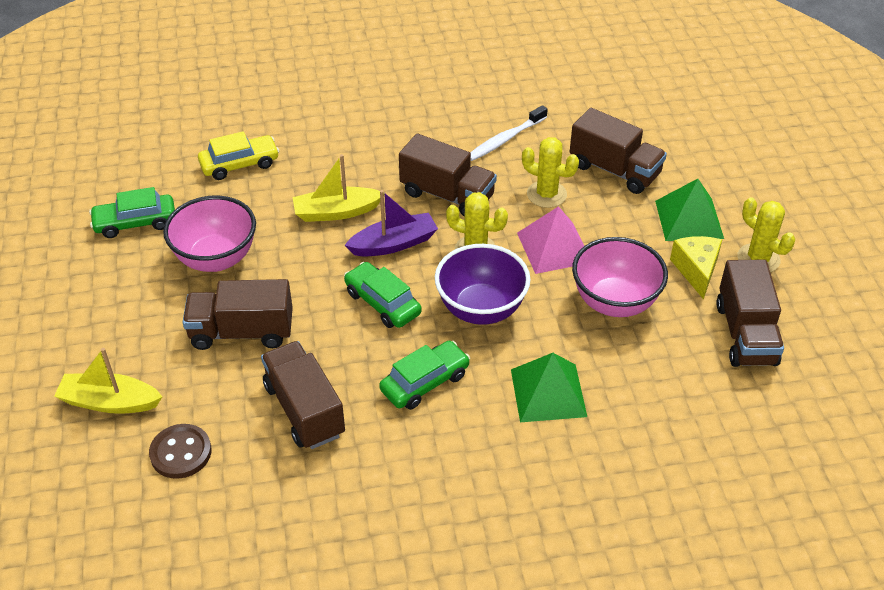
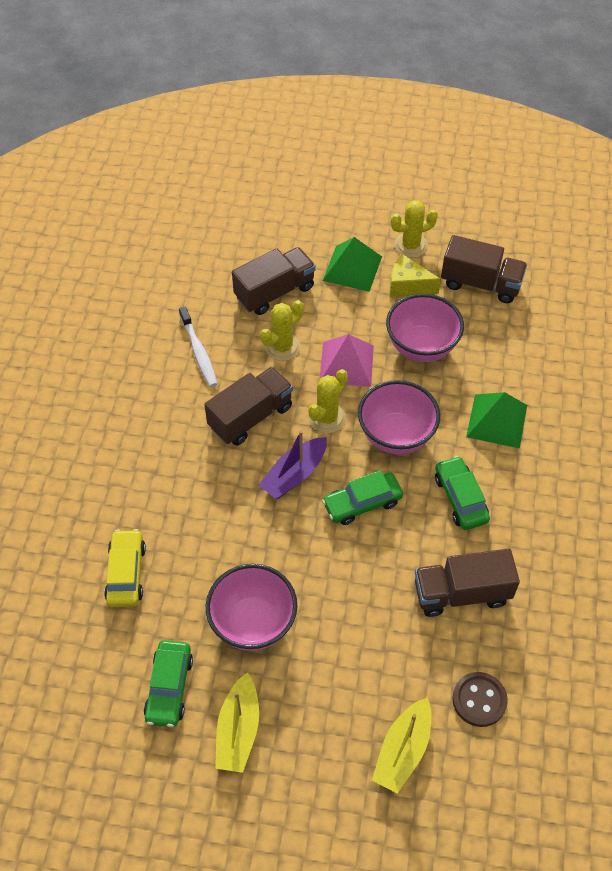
camera: 70 degrees left, 10 degrees up
(242, 332) = (356, 621): brown truck -> none
(336, 212) = (234, 508): yellow boat -> yellow boat (238, 730)
(394, 244) = (294, 474): purple boat -> purple boat turned 135 degrees counterclockwise
(481, 309) = (396, 436): purple bowl -> pink bowl

